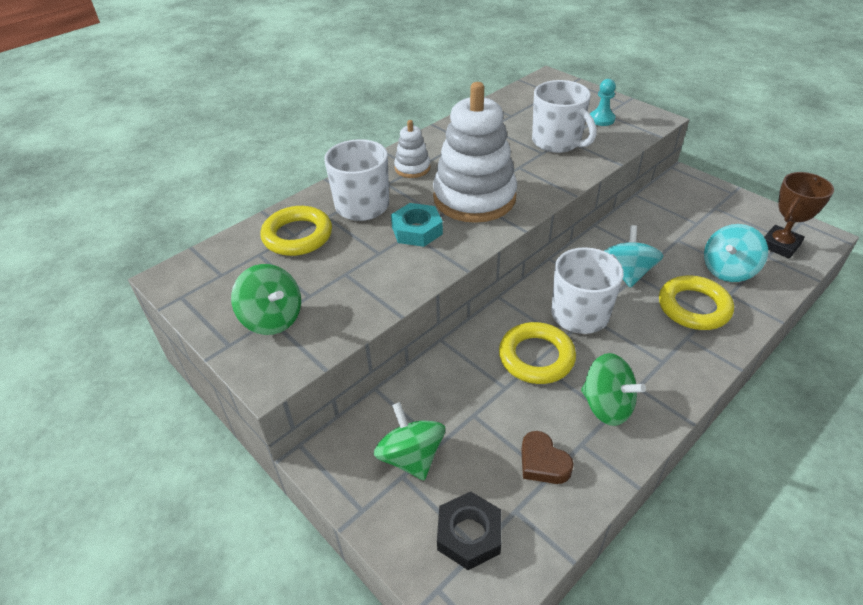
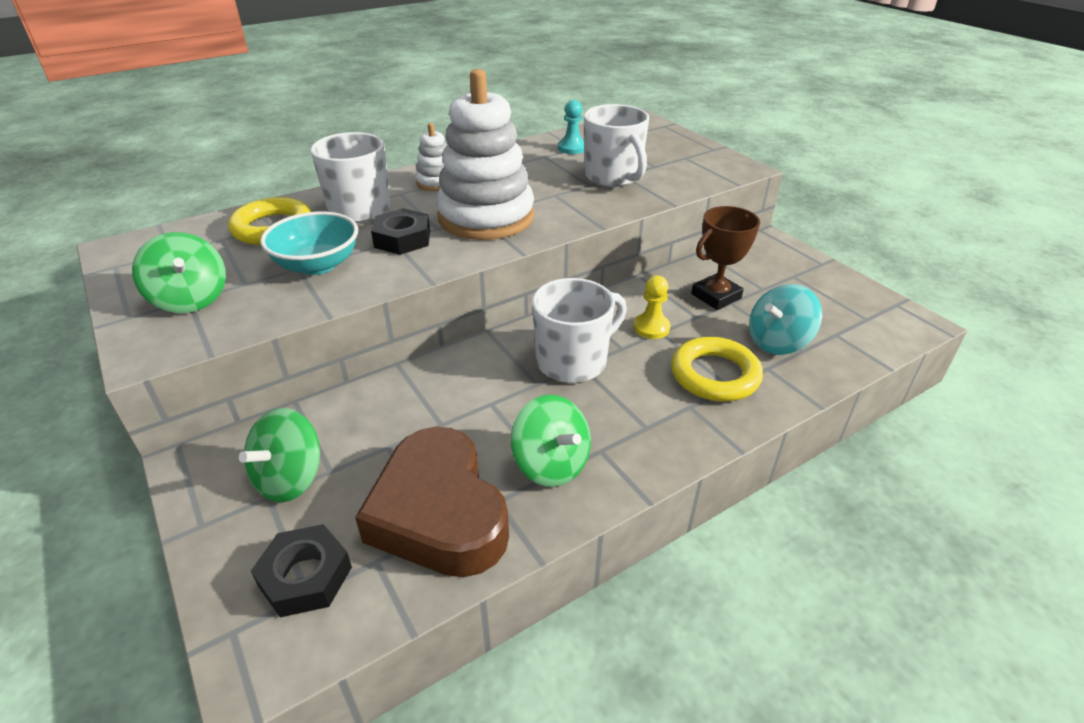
camera: 10 degrees right, 5 degrees down
(360, 267) = (317, 265): none -> turquoise bowl
(411, 457) = (290, 478): green spinning top -> green spinning top turned 135 degrees counterclockwise
(417, 230) = (402, 239): turquoise nut -> black nut
(536, 357) = (495, 398): yellow ring -> none
(543, 462) = (439, 513): brown heart -> brown heart, size x2.22
(601, 119) = (677, 162): turquoise pawn -> turquoise pawn (572, 148)
(627, 273) = (651, 327): turquoise spinning top -> yellow pawn
(780, 245) = (857, 325): brown trophy -> brown trophy (716, 296)

